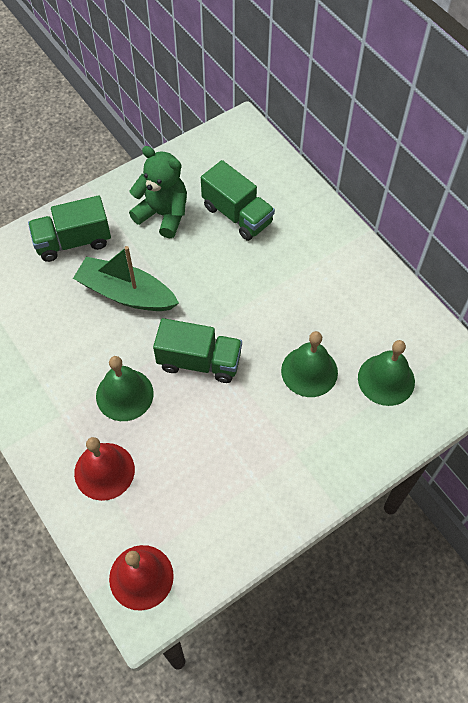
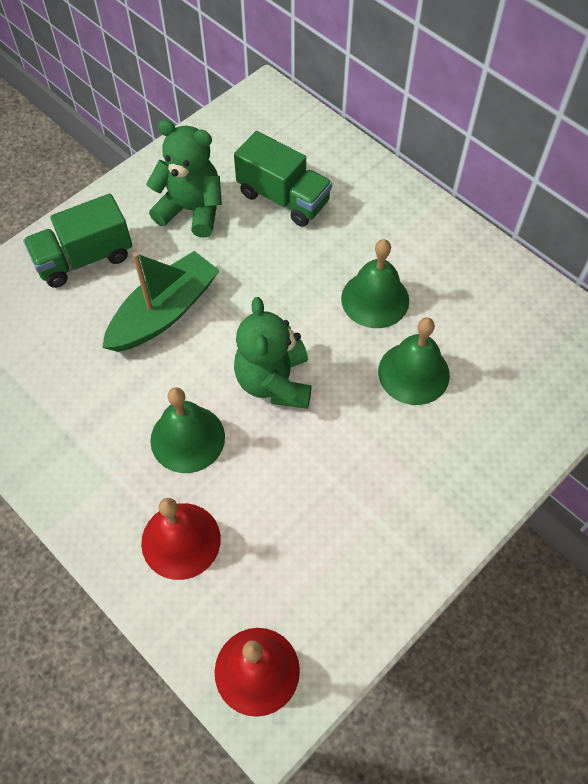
camera: 10 degrees left, 0 degrees up
(126, 293) = (164, 312): green boat -> green boat turned 120 degrees clockwise
(199, 361) = (274, 382): green truck -> green teddy bear
(386, 379) = (509, 368): green bell -> green bell (375, 299)

